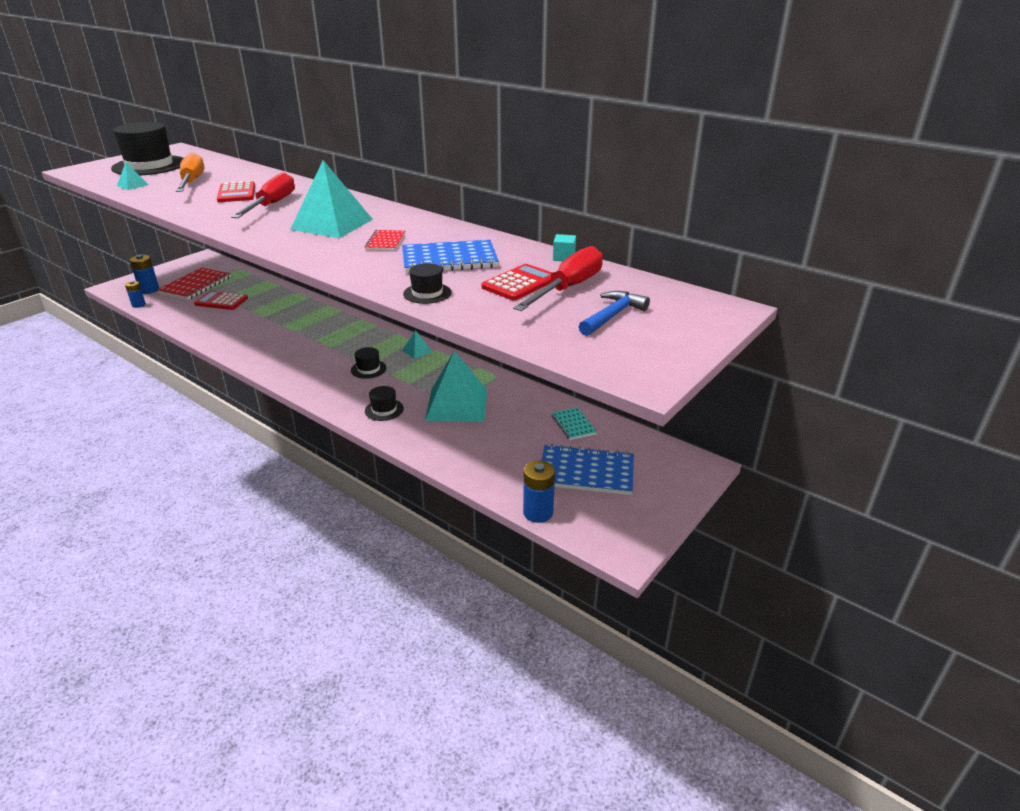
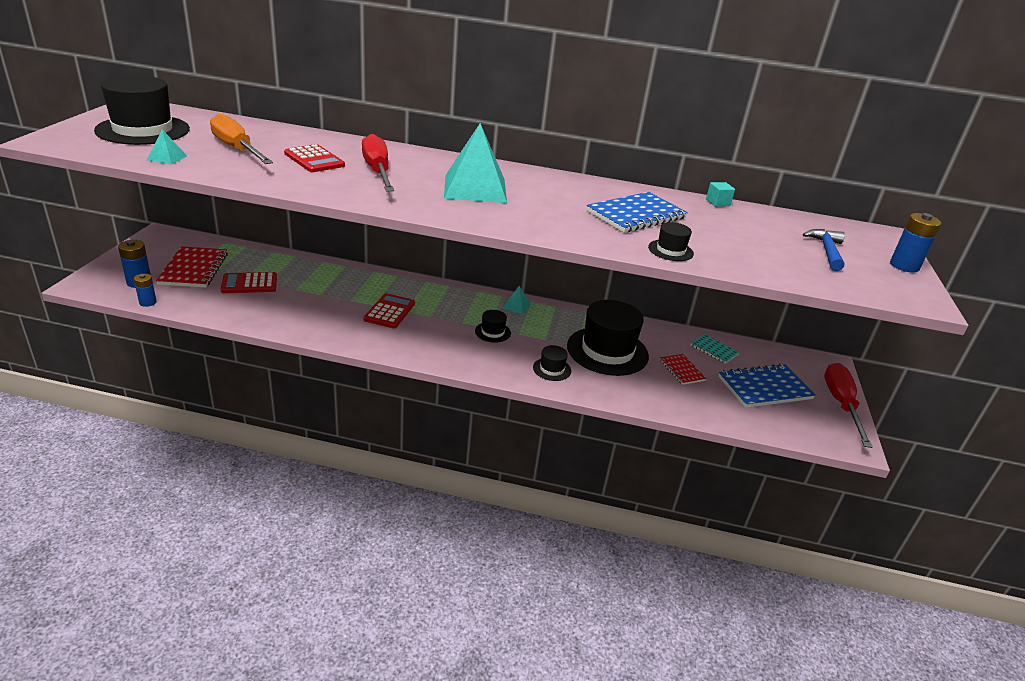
camera: 30 degrees left, 0 degrees up
(385, 242) = (555, 202): red notebook -> red notebook (681, 370)
(457, 404) = (607, 351): turquoise pyramid -> black hat
(520, 283) = (723, 231): red calculator -> red calculator (390, 311)
(538, 512) = (768, 430): blue battery -> blue battery (904, 266)
(568, 288) = (763, 231): red screwdriver -> red screwdriver (841, 404)

